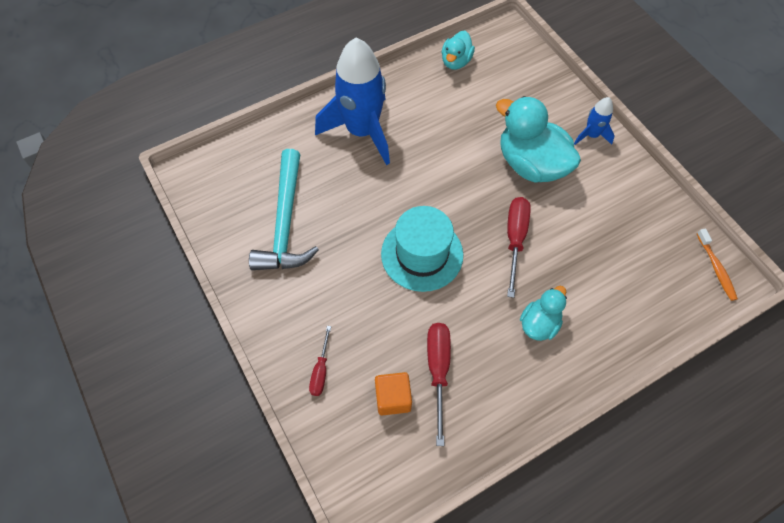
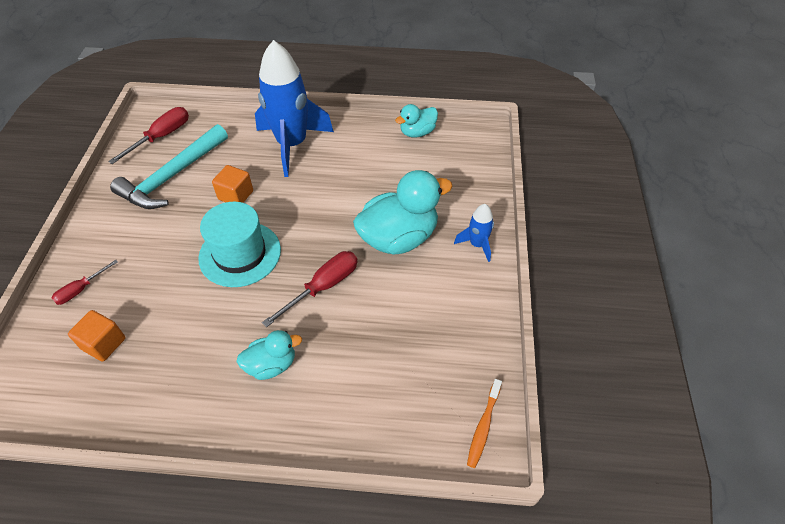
camera: 35 degrees right, 10 degrees down
(362, 206) = (236, 195): none -> orange cube
(438, 371) = (156, 347): red screwdriver -> red screwdriver (161, 137)
(531, 164) = (398, 238): turquoise duck -> turquoise duck turned 75 degrees clockwise

